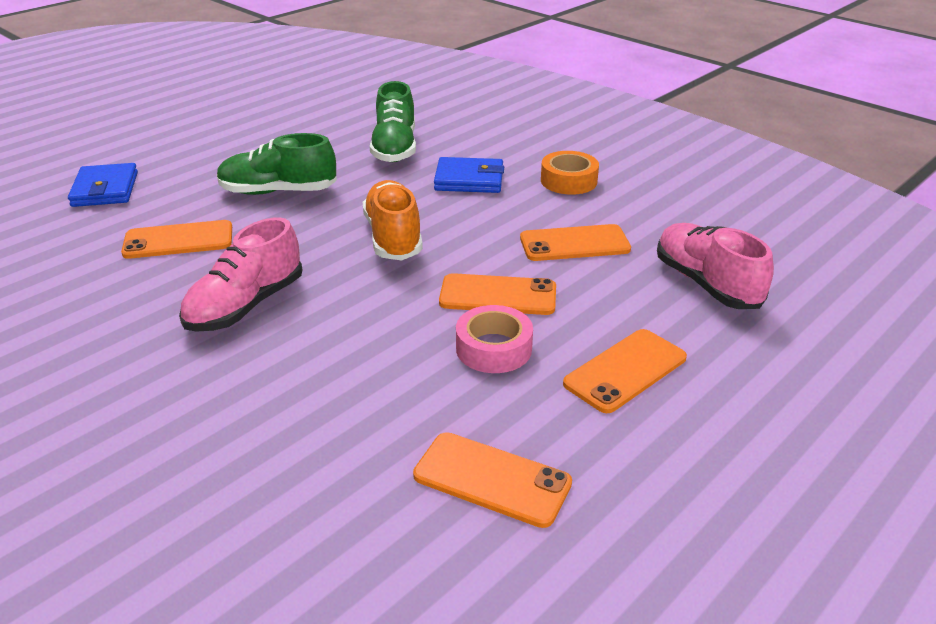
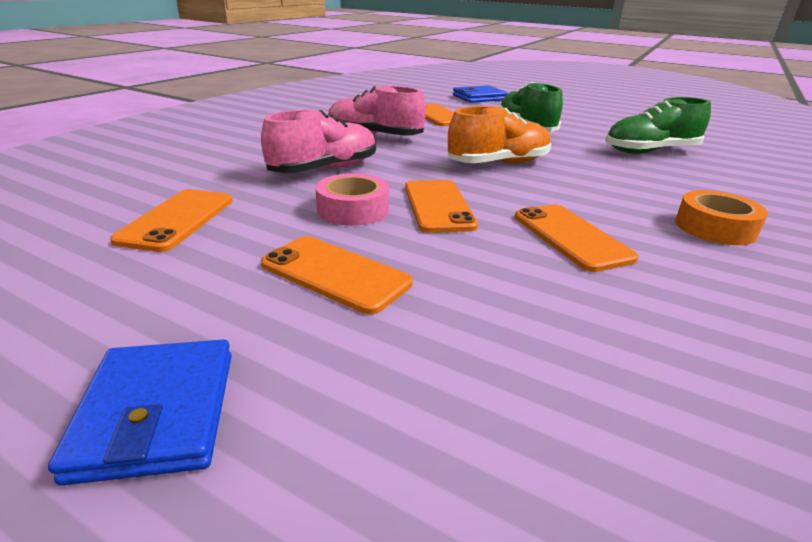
camera: 75 degrees right, 5 degrees down
(469, 180) = (637, 181): blue wallet -> blue wallet (157, 413)
(706, 284) = (563, 333): pink shoe -> pink shoe (324, 169)

